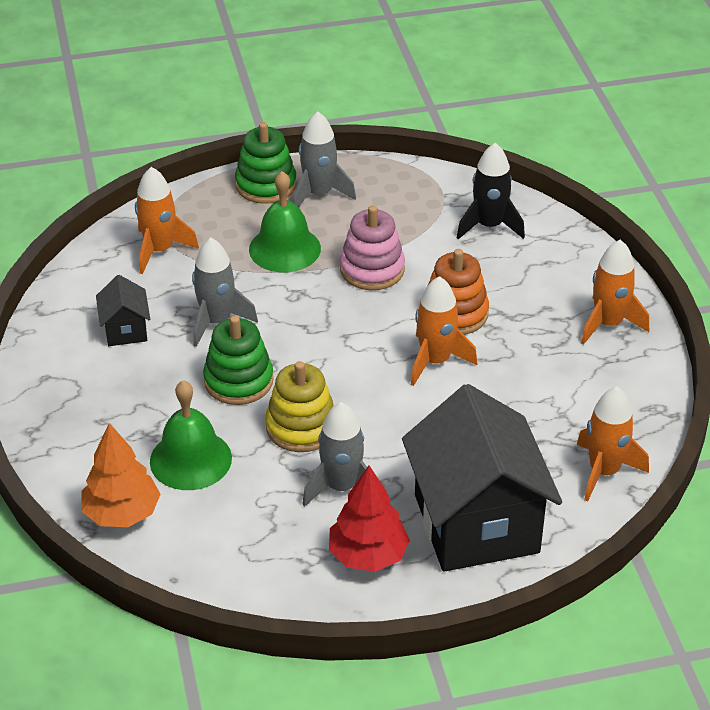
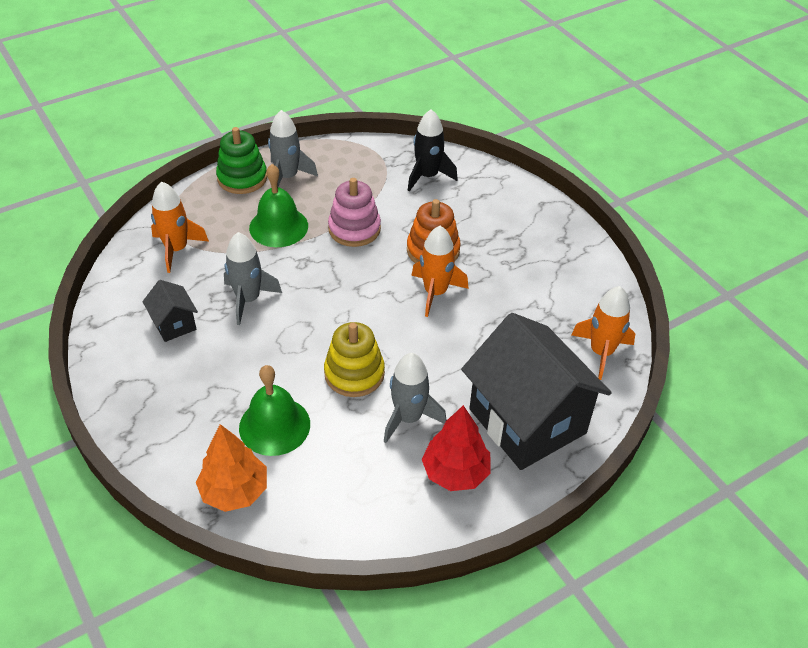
camera: 20 degrees left, 5 degrees up
(238, 381) = (286, 346): green stacking toy -> none
(608, 324) = (549, 233): orange rocket -> none

